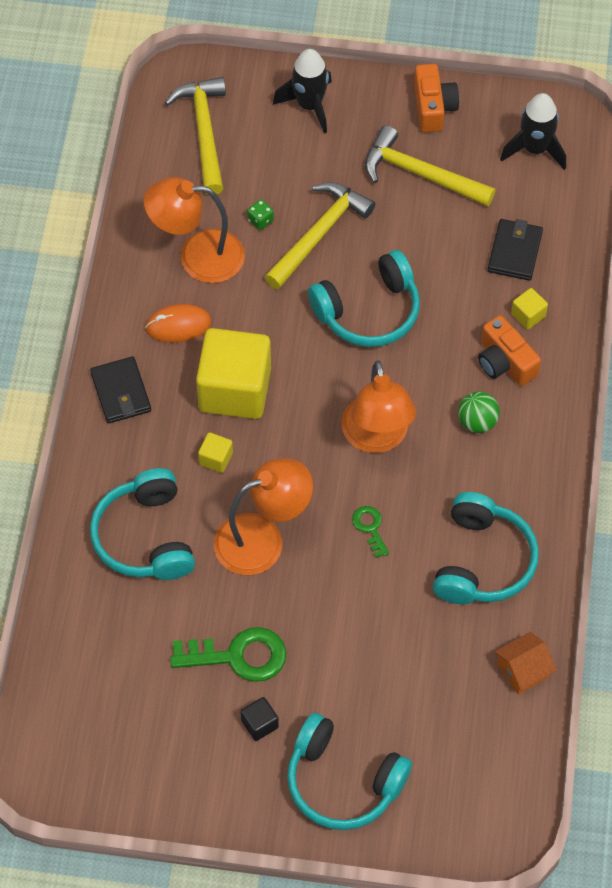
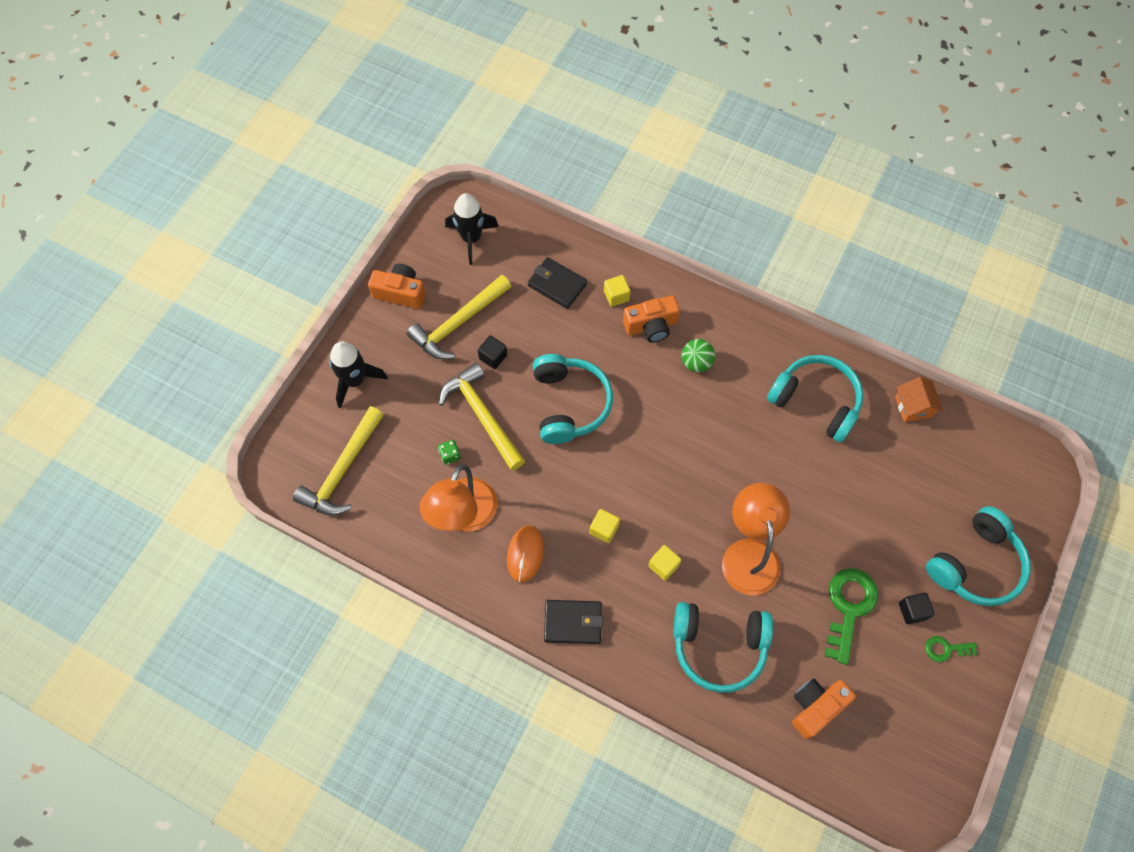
camera: 70 degrees left, 5 degrees up
(113, 649) = (816, 707): none -> orange camera
(204, 132) = (342, 470): yellow hammer -> yellow hammer turned 75 degrees counterclockwise
(235, 390) = (604, 529): yellow cube -> yellow cube, size x0.41
(370, 528) = (763, 470): green key -> green key (945, 649)
(377, 438) = (685, 437): orange lamp -> none
(394, 220) = (493, 357): none -> black cube

